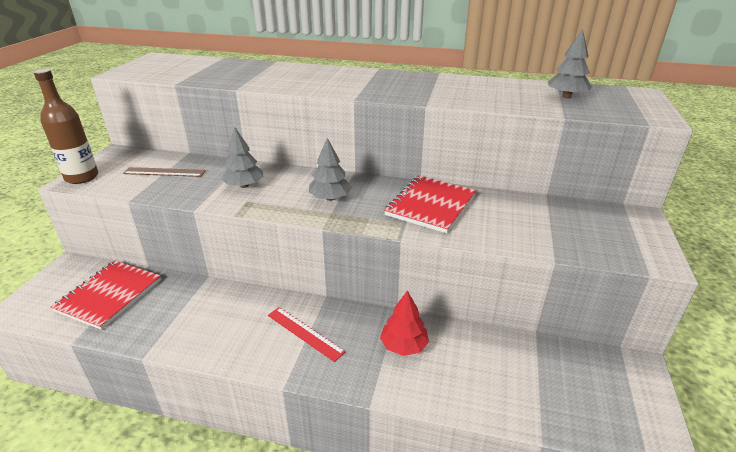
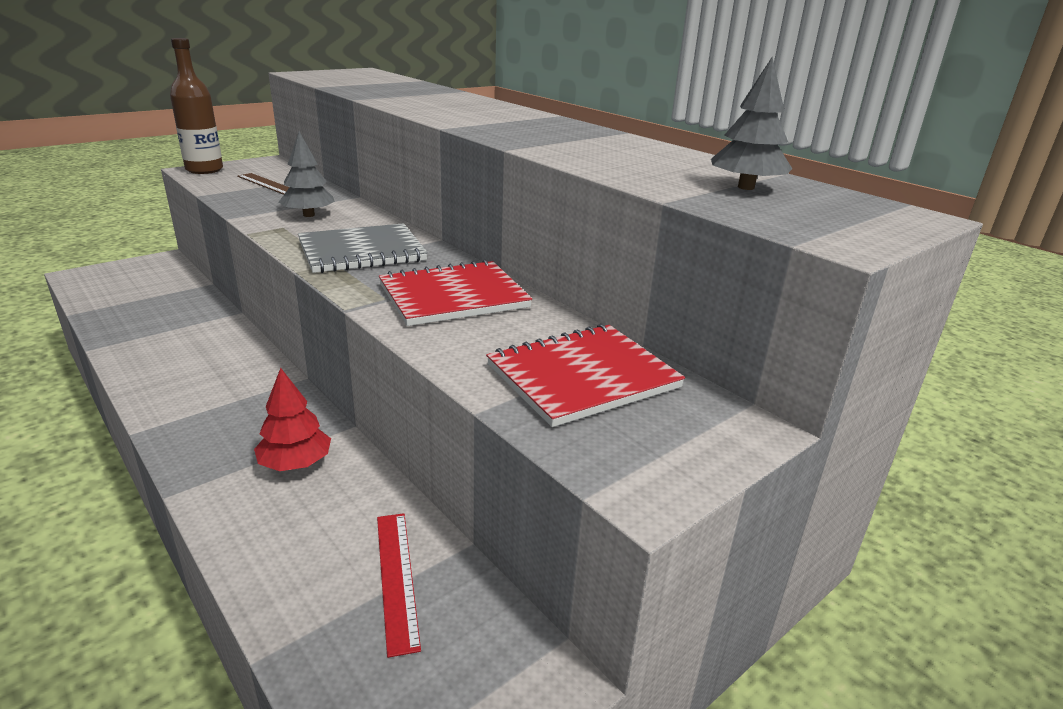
camera: 35 degrees right, 5 degrees down
(109, 295) = (148, 293): red notebook -> red notebook (583, 377)
(305, 333) = (230, 399): red ruler -> red ruler (397, 578)
(330, 198) = (362, 251): grey tree -> grey notebook

